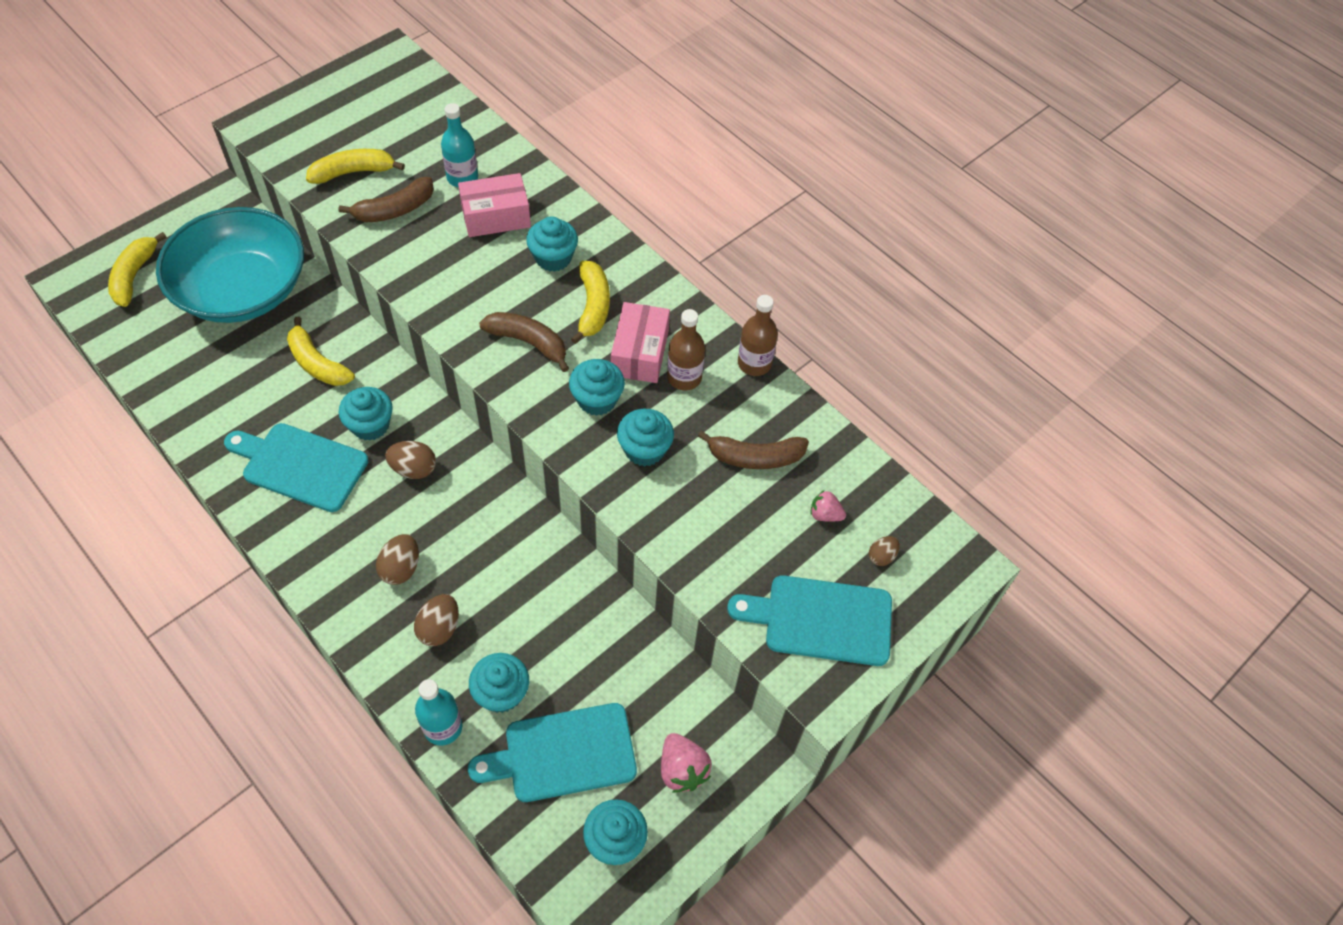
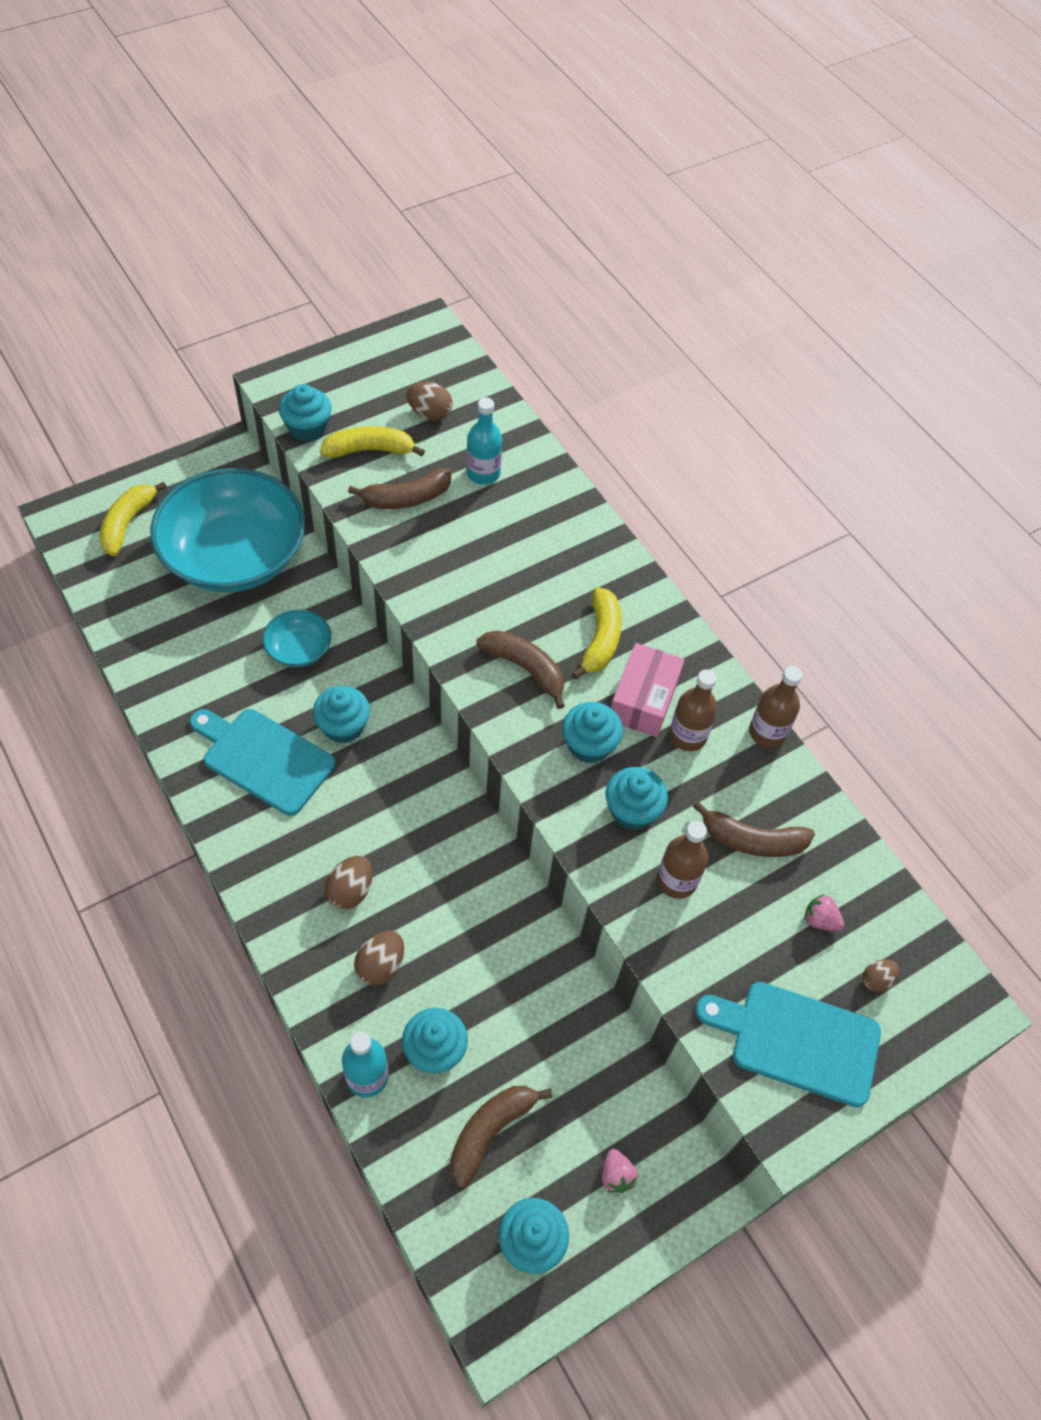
camera: 10 degrees right, 0 degrees up
(317, 363) = (299, 649): yellow banana -> turquoise bowl
(414, 469) = (381, 783): brown egg -> brown egg (429, 413)
(496, 216) = (512, 522): pink box -> none
(553, 258) = (566, 577): turquoise cupcake -> turquoise cupcake (307, 428)
(563, 753) = (490, 1131): turquoise cutting board -> brown banana
(682, 769) = (616, 1175): pink strawberry -> pink strawberry, size x0.64
(693, 503) = (676, 880): none -> brown bottle

